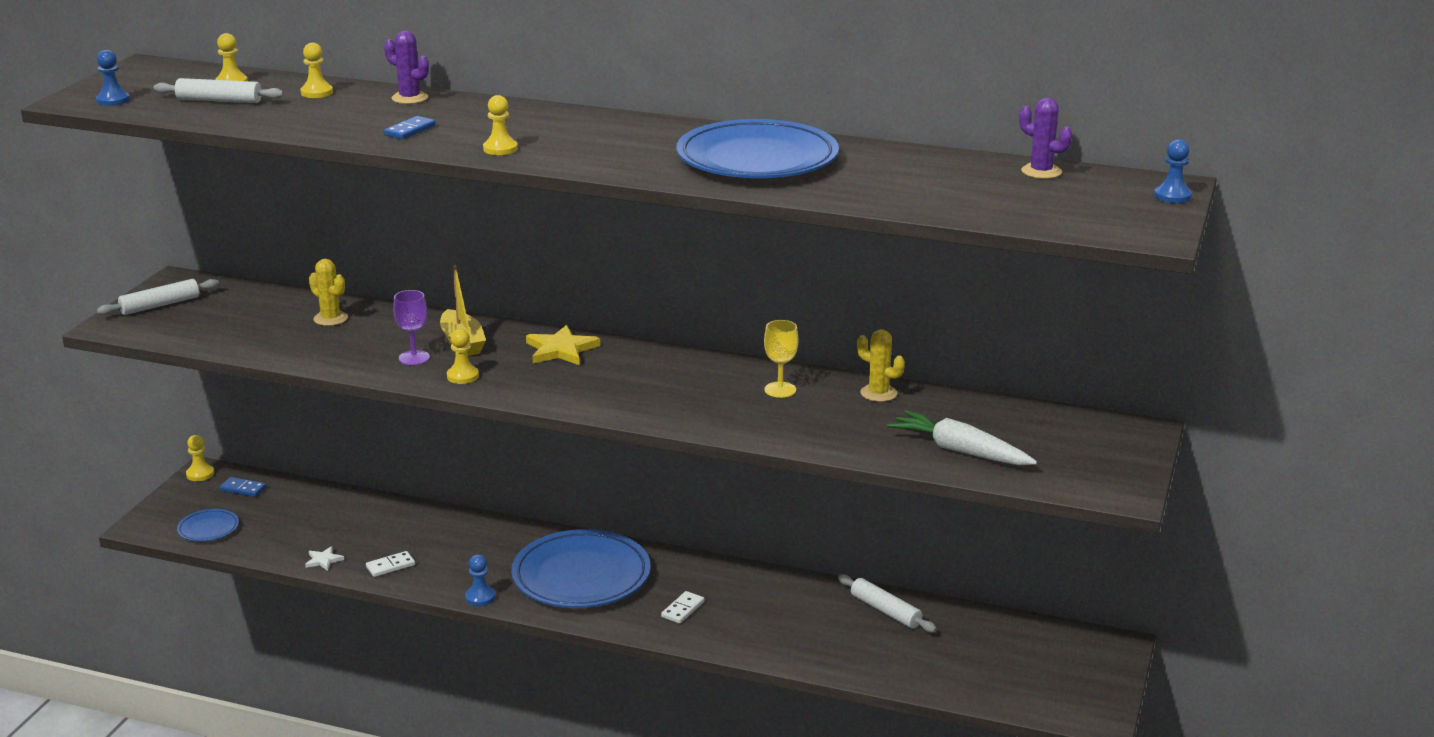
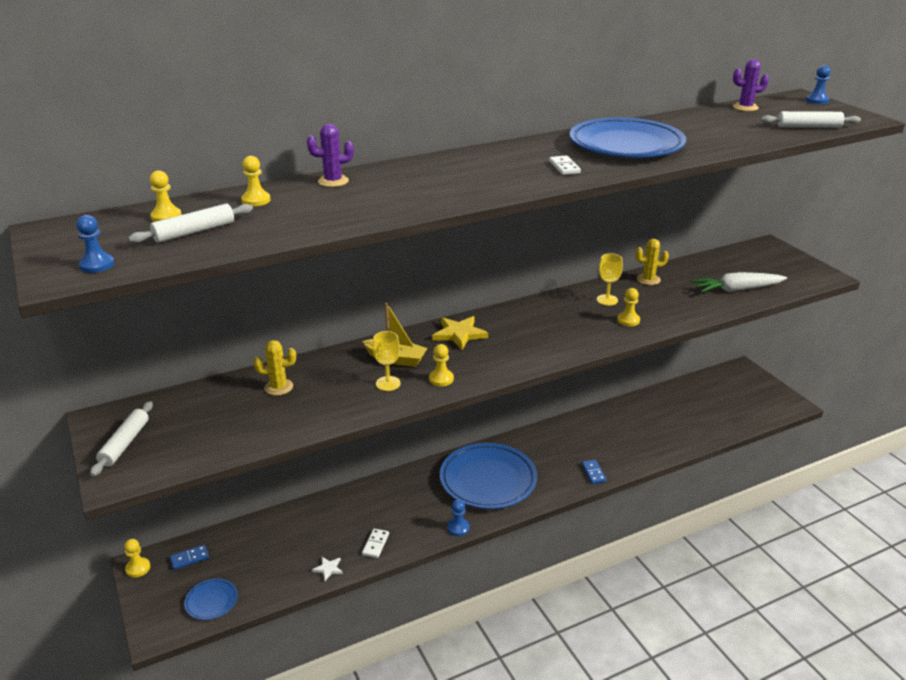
camera: 45 degrees left, 5 degrees up
(410, 130) = (395, 200): blue domino -> blue domino (593, 473)
(414, 358) = (388, 383): purple goblet -> yellow goblet
(500, 149) = (484, 190): yellow pawn -> yellow pawn (628, 320)
(682, 609) = (564, 465): white domino -> white domino (564, 167)
(885, 611) = (643, 408): white rolling pin -> white rolling pin (809, 127)

